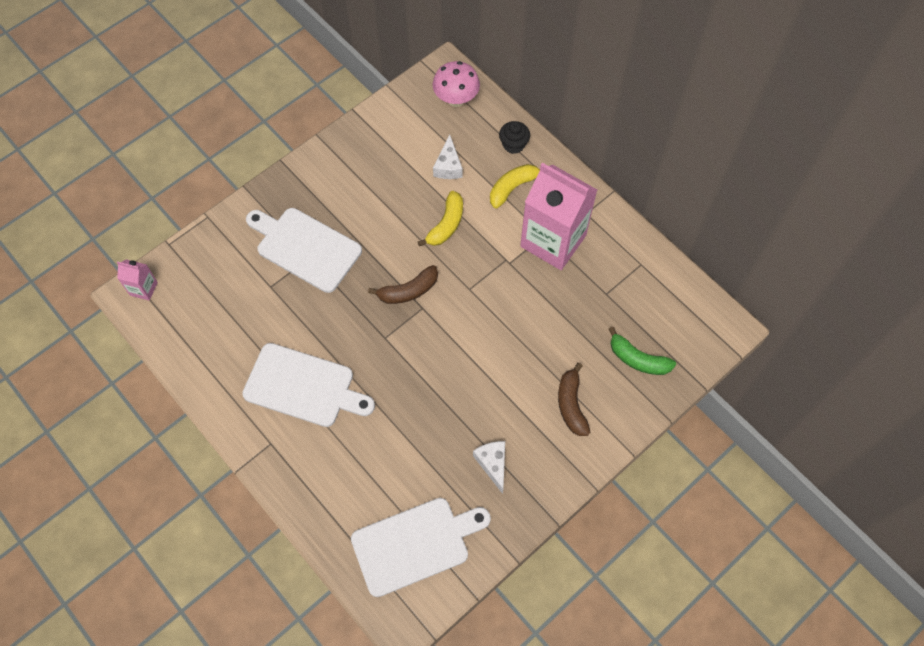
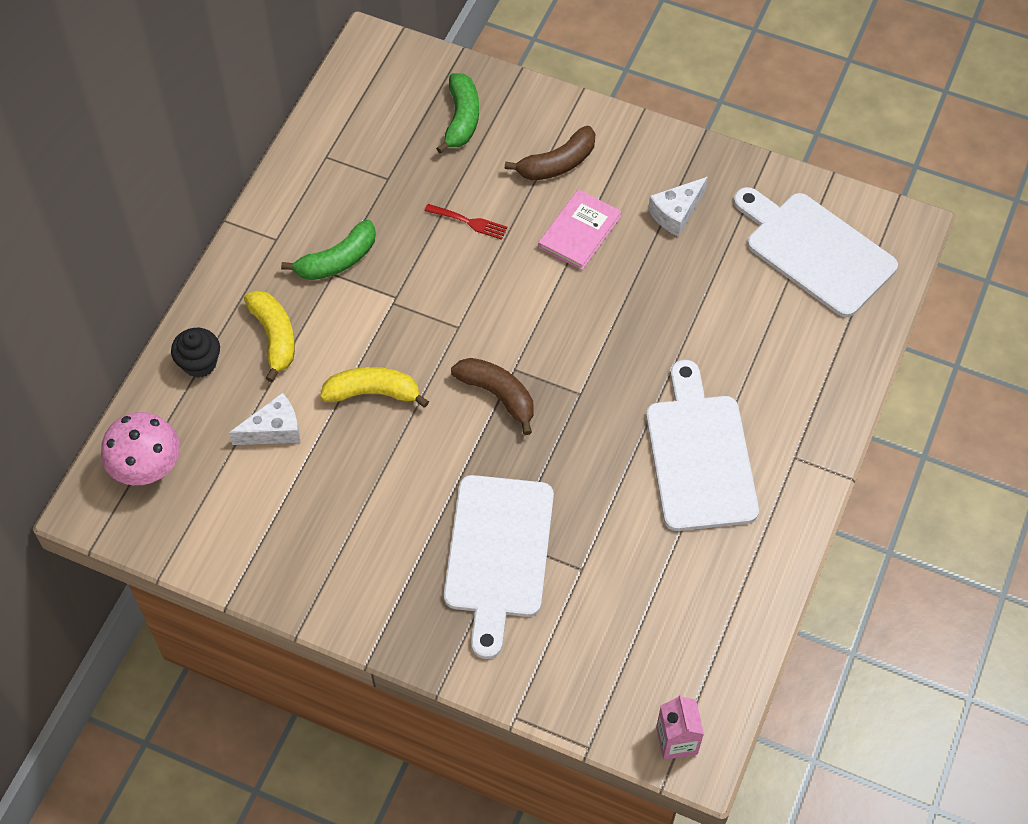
camera: 115 degrees left, 5 degrees down
(507, 393) = (579, 232): none -> pink book
(512, 188) = (274, 337): yellow banana -> yellow banana turned 135 degrees counterclockwise
(547, 328) = (469, 222): none -> red fork
(553, 241) = (337, 260): pink carton -> green banana

